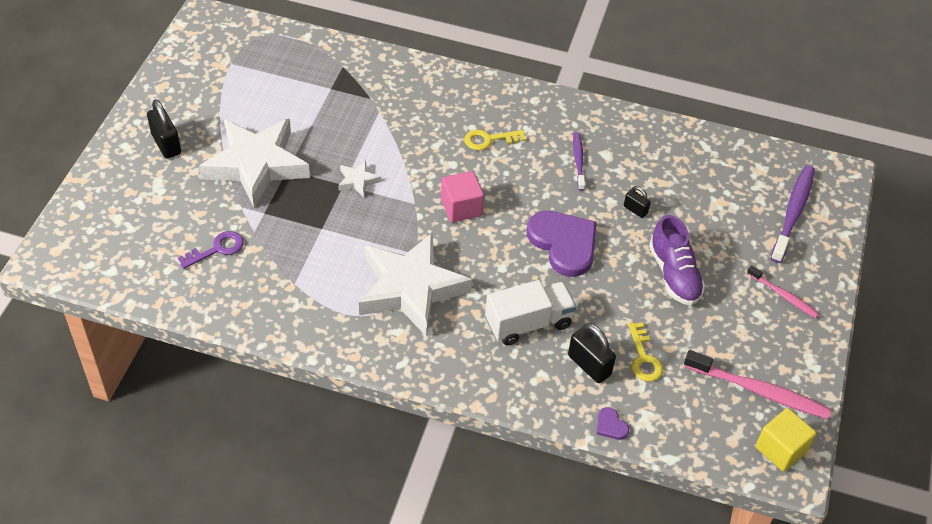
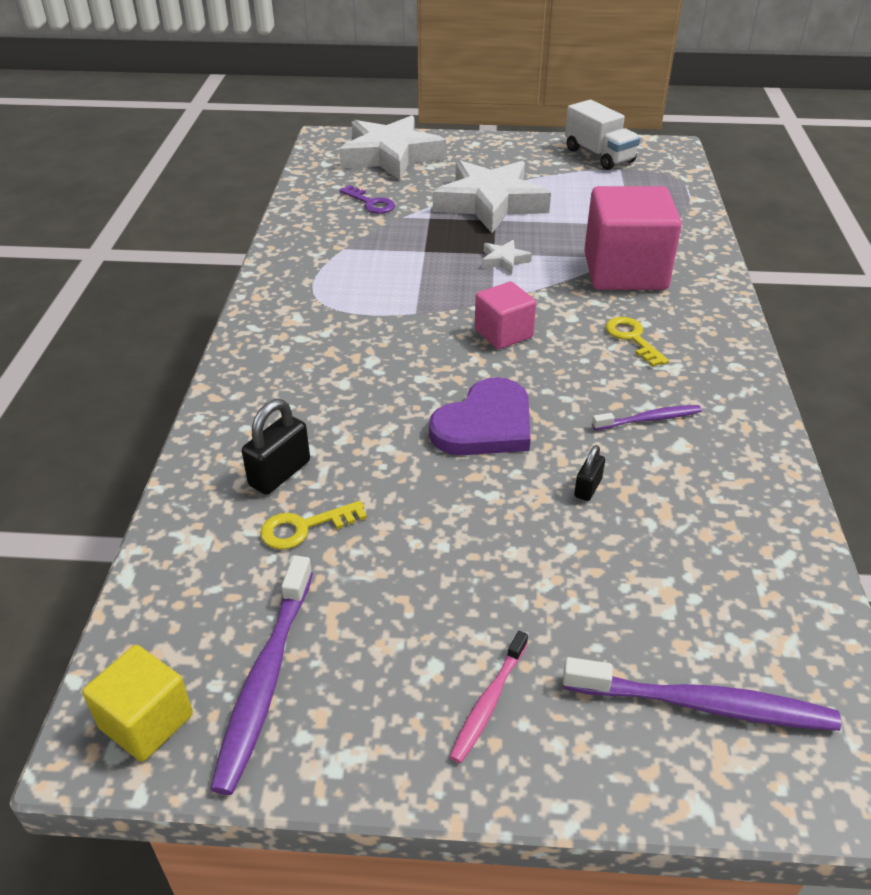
camera: 80 degrees right, 10 degrees down
(166, 144) = (489, 159): black padlock -> none
(401, 115) = (625, 271): none -> pink cube
(410, 288) = (361, 317): white star -> white star (390, 156)
(528, 323) = (337, 411): white truck -> white truck (599, 156)
(611, 425) = (180, 506): purple heart -> none
(674, 274) = (477, 546): purple shoe -> none
(759, 391) = (265, 679): pink toothbrush -> purple toothbrush

